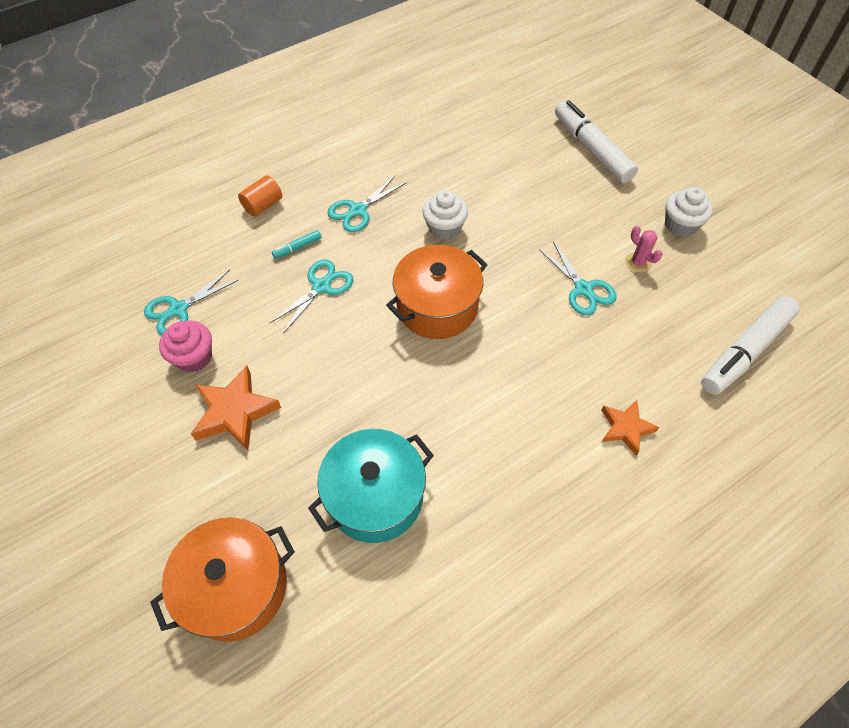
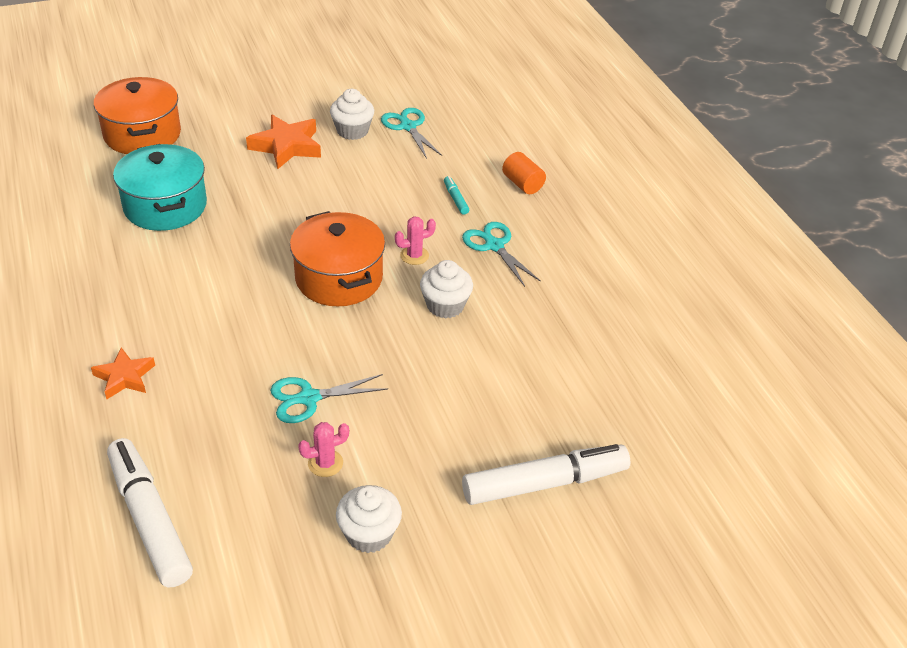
camera: 100 degrees right, 15 degrees down
(194, 357) = (352, 131): pink cupcake -> white cupcake
(321, 287) = (399, 207): turquoise scissors -> none
(388, 260) = (414, 255): none -> pink cactus

